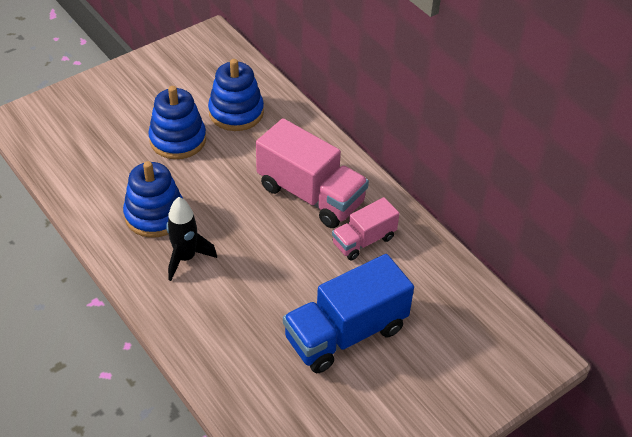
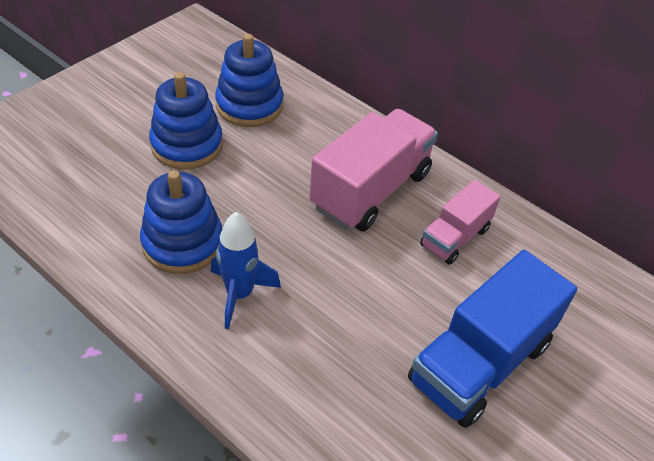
camera: 15 degrees left, 0 degrees up
(185, 258) = (239, 294): black rocket -> blue rocket
(310, 195) = (371, 190): pink truck -> pink truck turned 75 degrees counterclockwise

